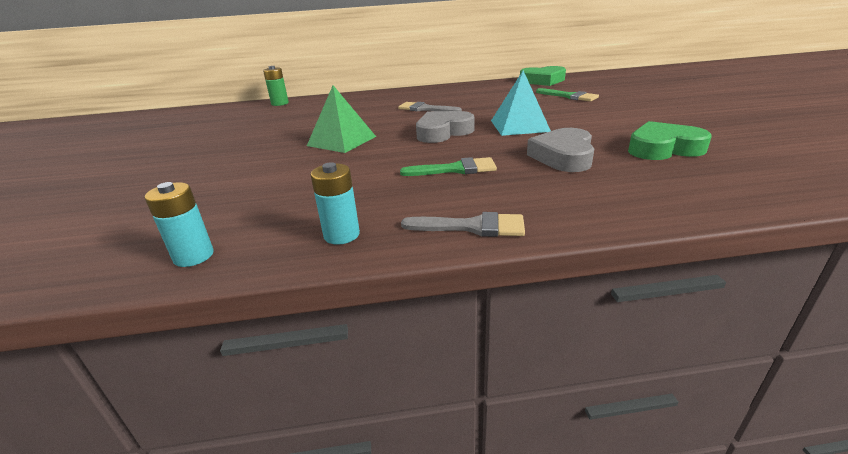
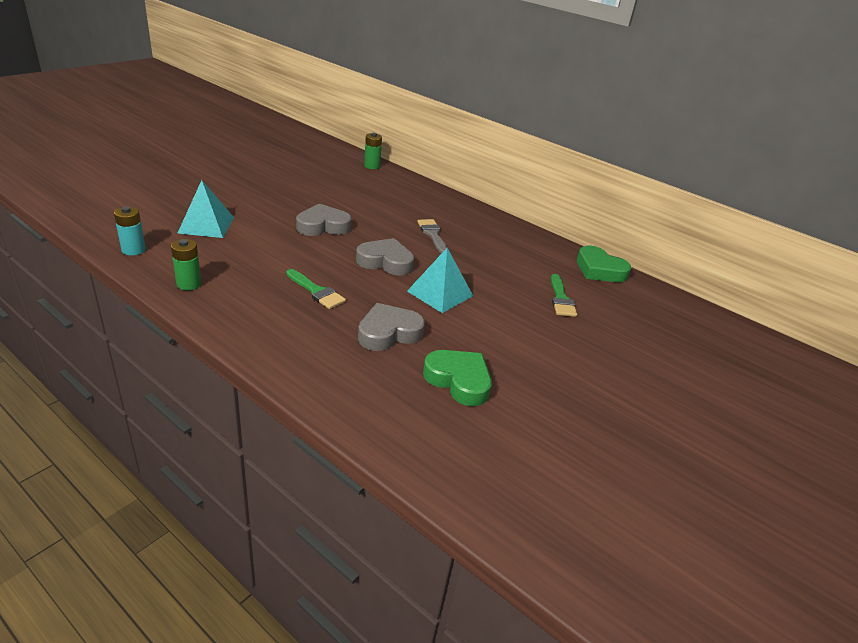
camera: 40 degrees right, 5 degrees up
(230, 193) = (206, 225): none -> turquoise pyramid
(341, 235) = (189, 284): turquoise battery -> green battery
(342, 141) = (323, 226): green pyramid -> grey heart
(472, 227) = (235, 325): grey brush -> none

